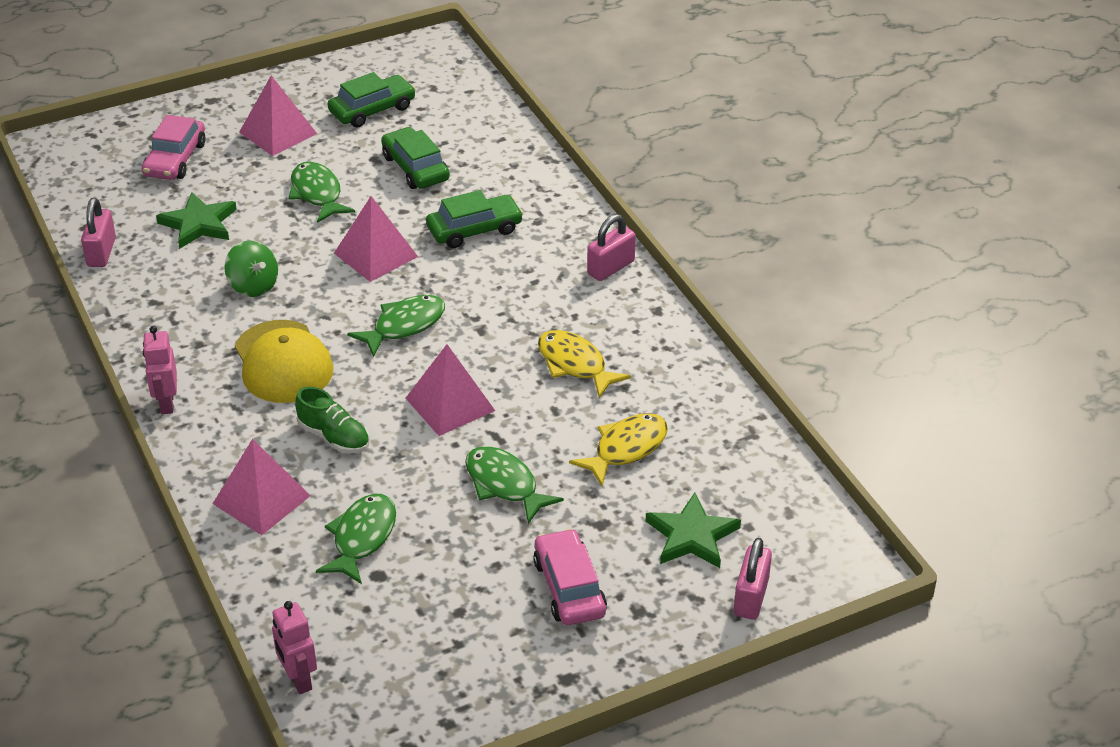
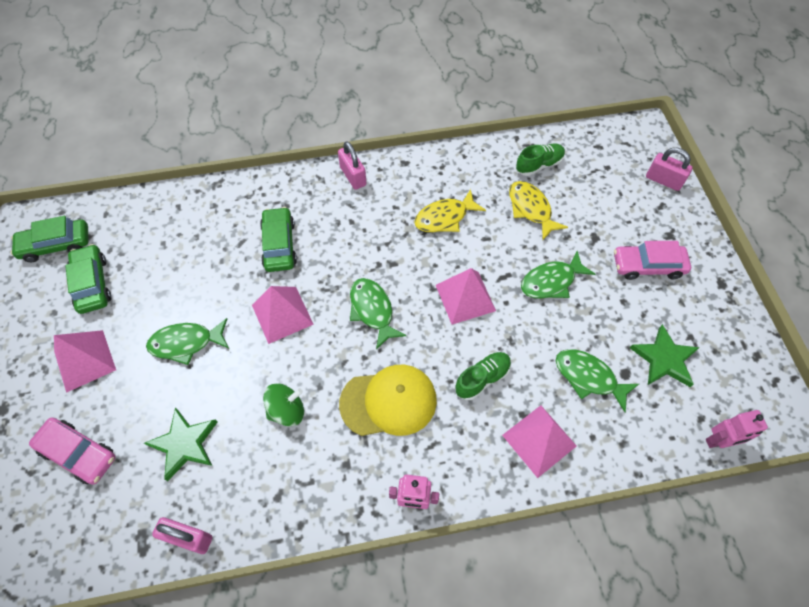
camera: 75 degrees left, 20 degrees up
(415, 168) = (186, 268): green car -> green car (56, 245)
(691, 536) = (611, 195): green star -> green star (664, 359)
(716, 447) = (539, 165): none -> green shoe

